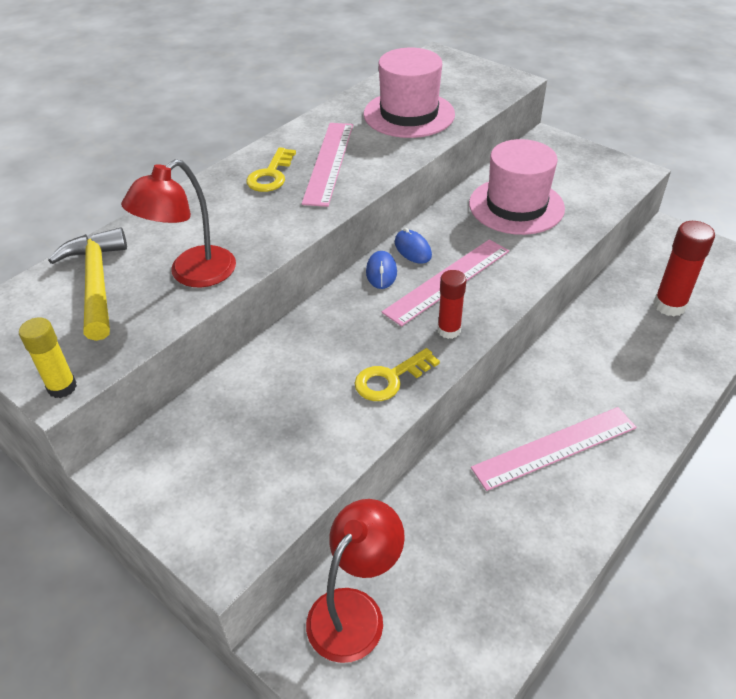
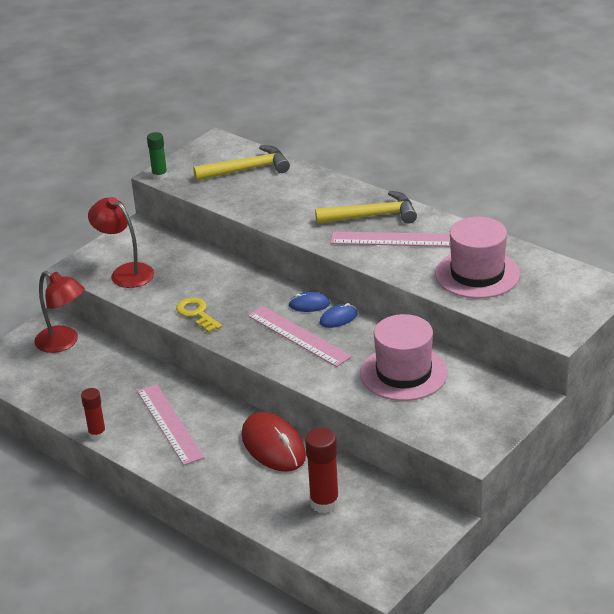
camera: 90 degrees right, 10 degrees down
(62, 387) = (160, 176): yellow glue stick -> green glue stick
(192, 274) = (253, 200): red lamp -> red lamp (125, 272)
(271, 175) = (372, 216): yellow key -> yellow hammer
(449, 330) = (242, 337): red glue stick -> red glue stick (97, 434)
(584, 345) = (273, 446): none -> red mouse

